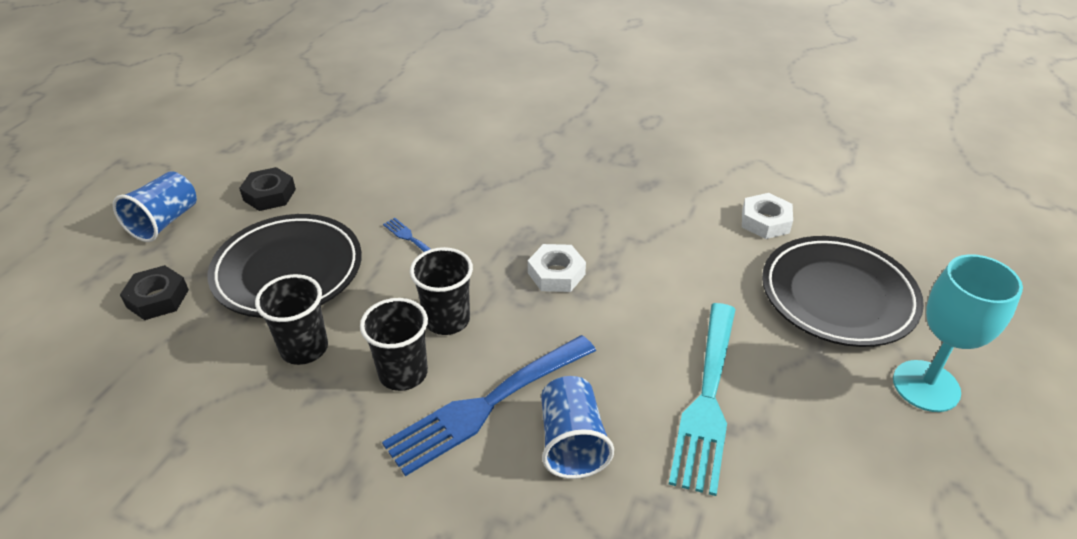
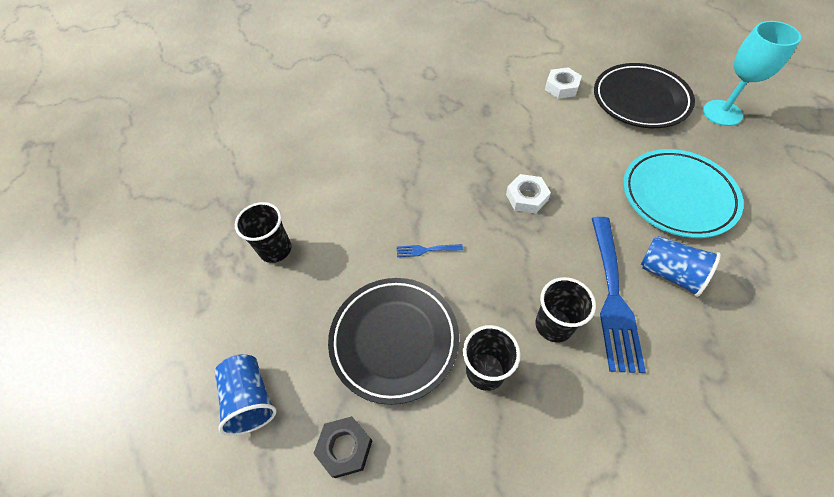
camera: 45 degrees left, 15 degrees up
(269, 195) = (292, 308): black nut -> none
(447, 320) = (523, 274): black cup -> black cup (275, 249)
(707, 400) = (677, 196): turquoise fork -> turquoise plate

